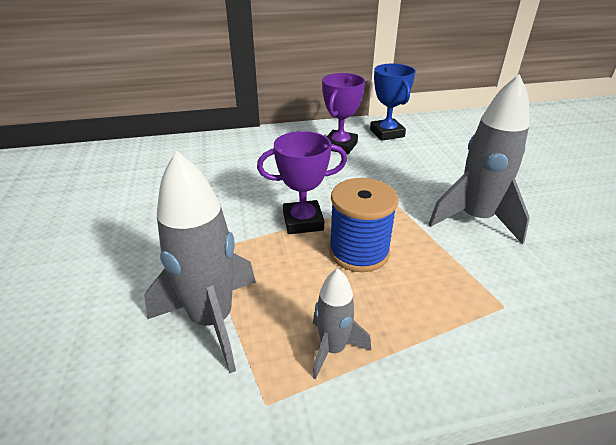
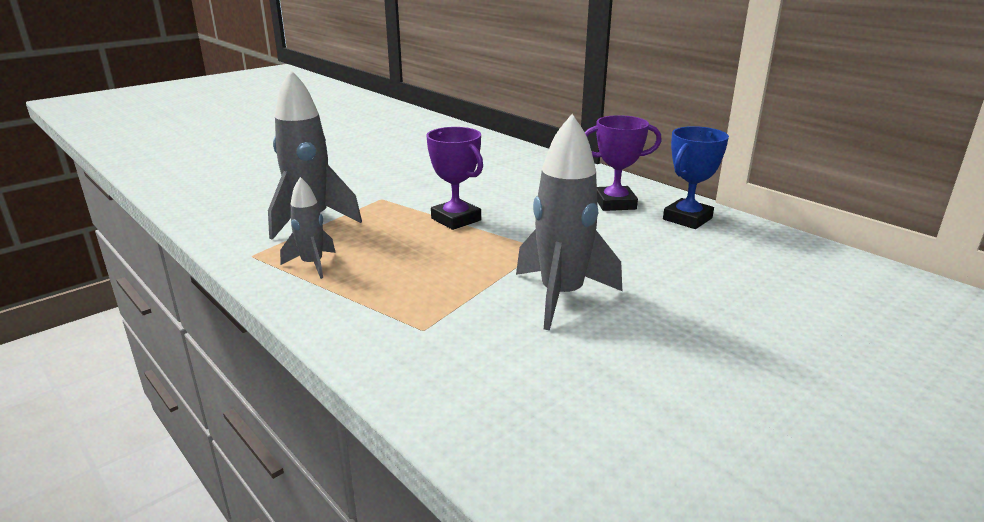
camera: 60 degrees right, 10 degrees down
(359, 252) = (437, 250): blue spool -> none

